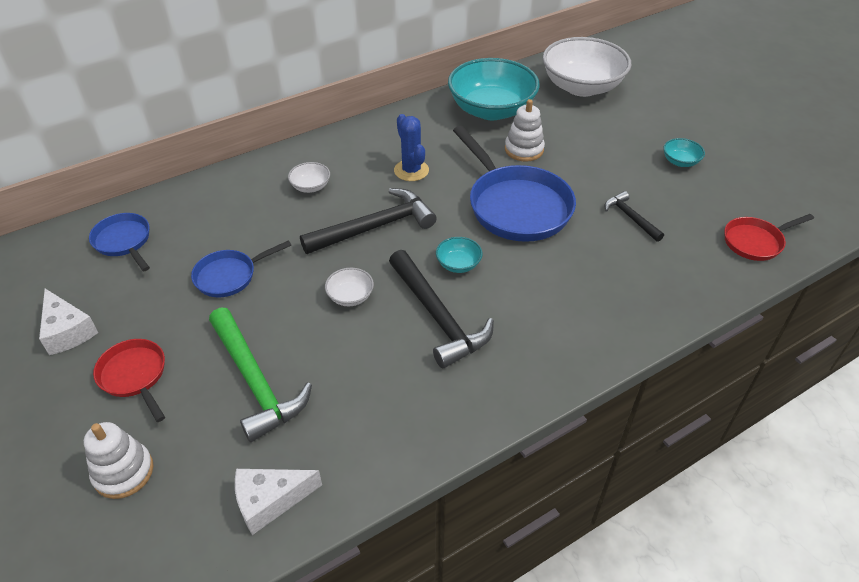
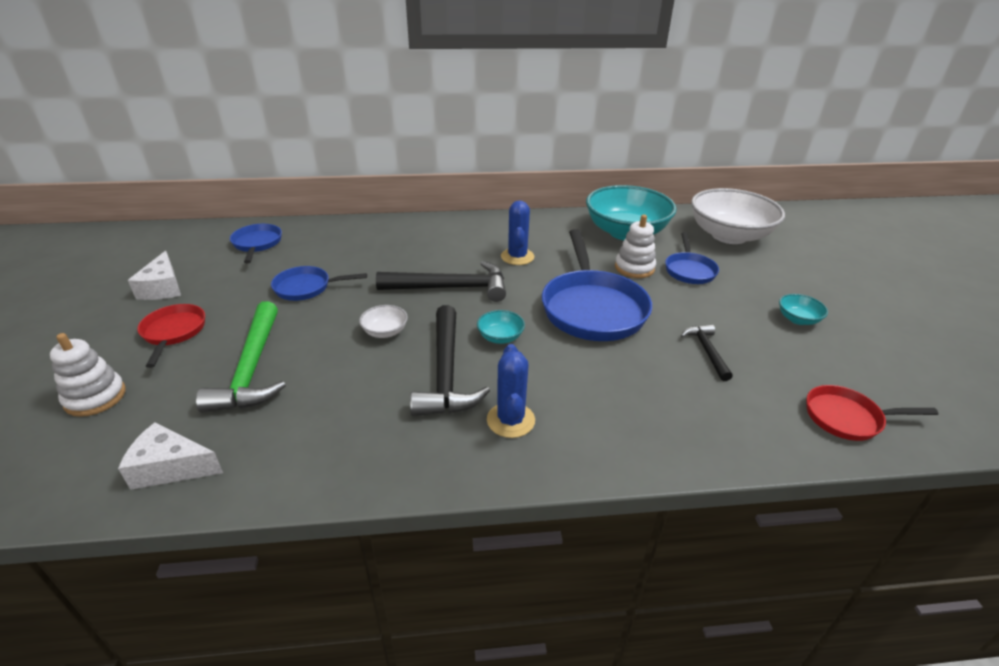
camera: 25 degrees right, 10 degrees down
(310, 186) = (424, 246): white bowl -> none
(522, 340) = (510, 420): none -> blue cactus
(571, 137) = (689, 270): none -> blue pan

